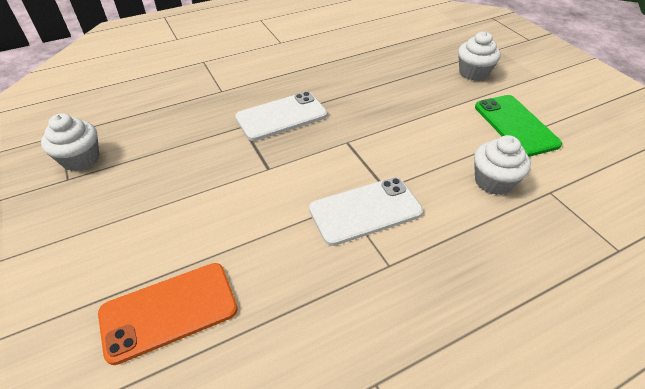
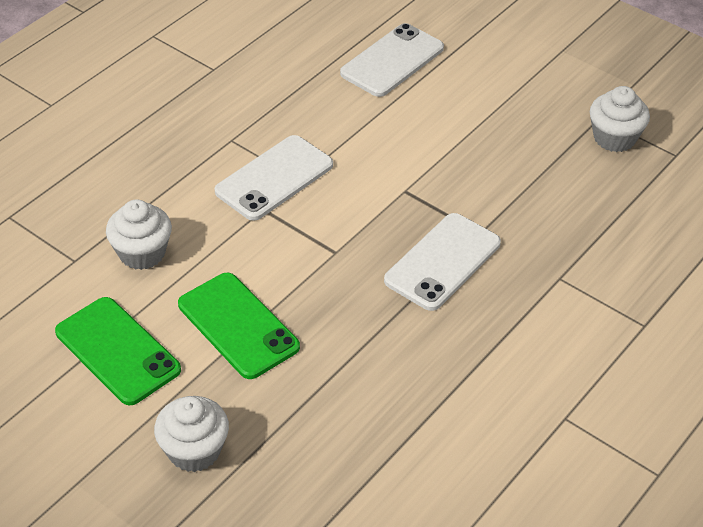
camera: 155 degrees right, 0 degrees up
(169, 311) = (392, 61): orange phone -> white phone
(432, 118) = (238, 326): none -> green phone

